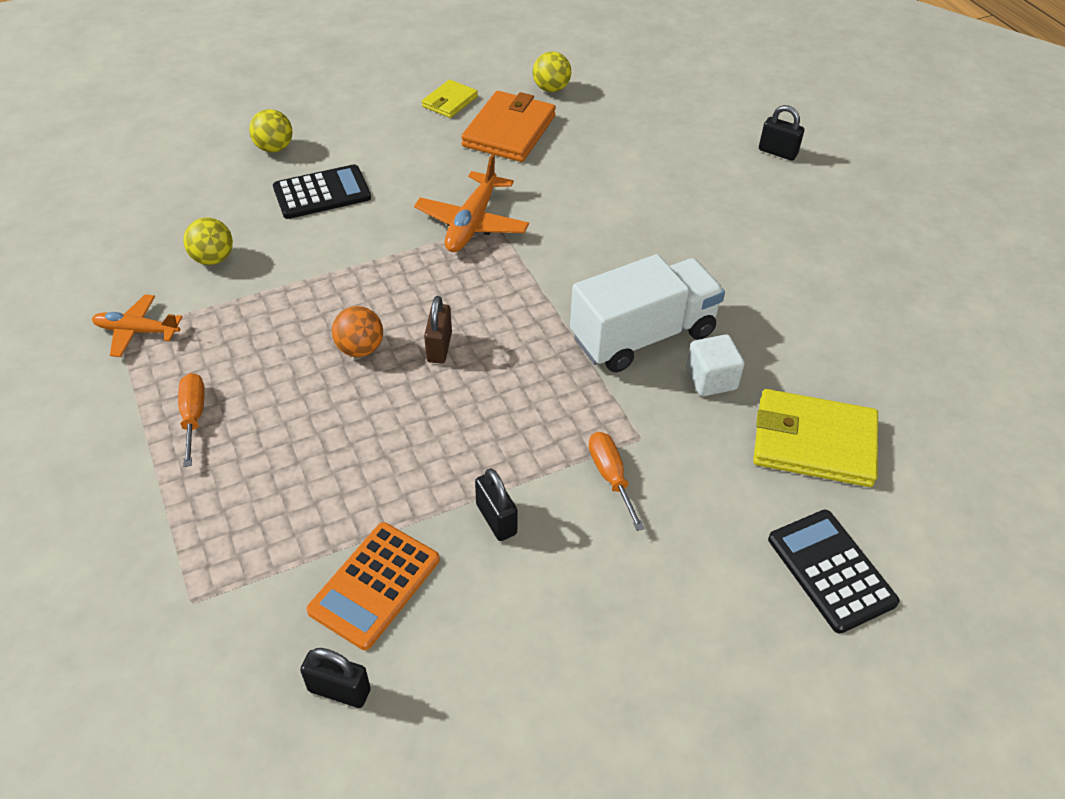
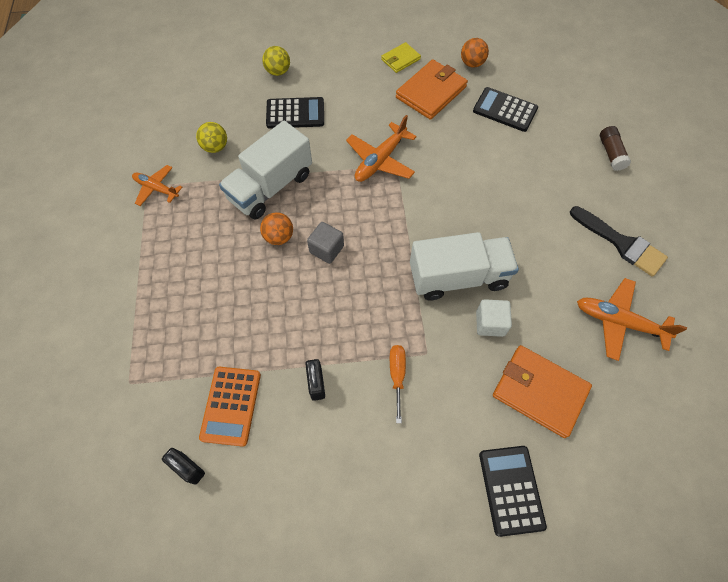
camera: 20 degrees right, 15 degrees up
(193, 416) = (169, 258): orange screwdriver -> none
(321, 289) = (270, 187): none -> white truck
(375, 585) = (231, 405): orange calculator -> orange calculator turned 45 degrees counterclockwise
(439, 347) = (326, 249): brown padlock -> grey cube
(551, 89) = (472, 63): yellow ball -> orange ball
(619, 132) = (505, 110): none -> black calculator
(777, 152) = (611, 153): black padlock -> brown glue stick
(813, 442) = (539, 391): yellow wallet -> orange wallet
(837, 247) = (621, 243): none -> black brush
(876, 335) = (618, 322): none -> orange plane

